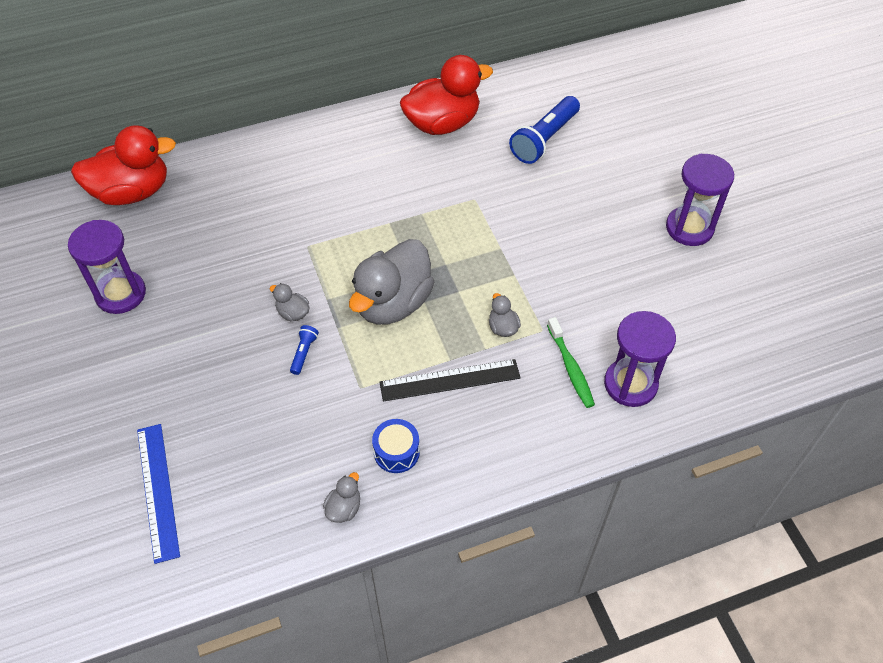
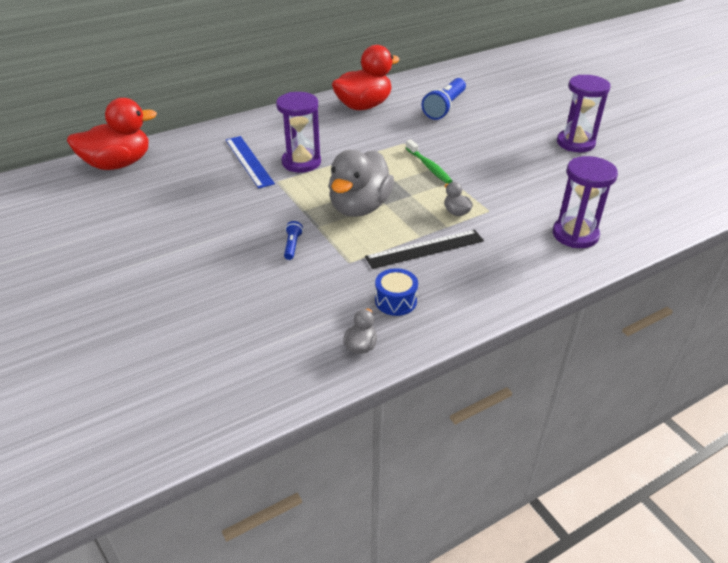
camera: 10 degrees left, 15 degrees down
(120, 294) = (118, 226): purple hourglass -> purple hourglass (301, 162)
(157, 491) = (178, 356): blue ruler -> blue ruler (248, 161)
(293, 313) = (275, 222): grey duck -> none
(571, 368) = (522, 230): green toothbrush -> green toothbrush (429, 167)

